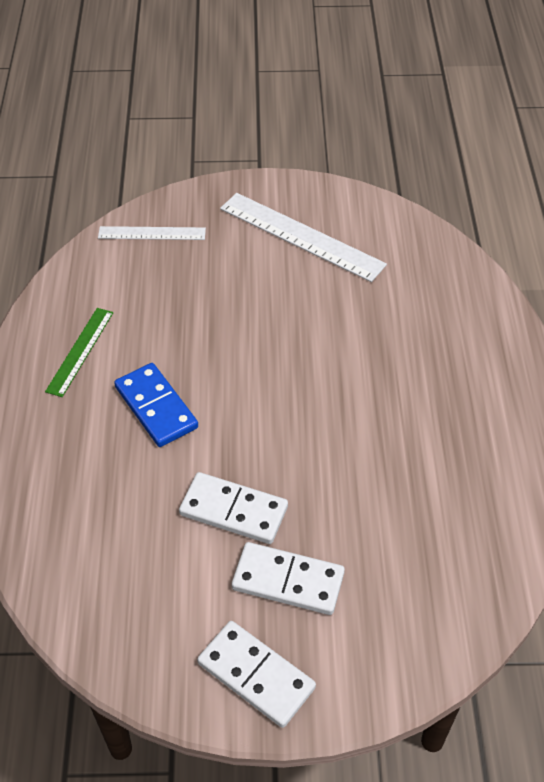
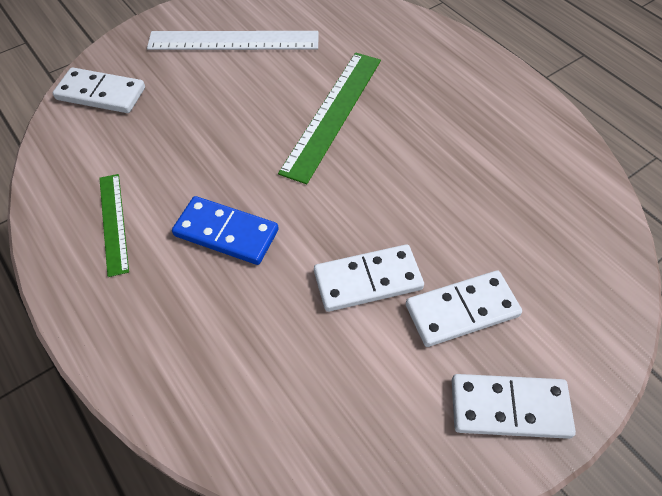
camera: 35 degrees left, 5 degrees up
(152, 233) = (101, 94): white ruler -> white domino
(331, 352) = (333, 113): none -> green ruler

